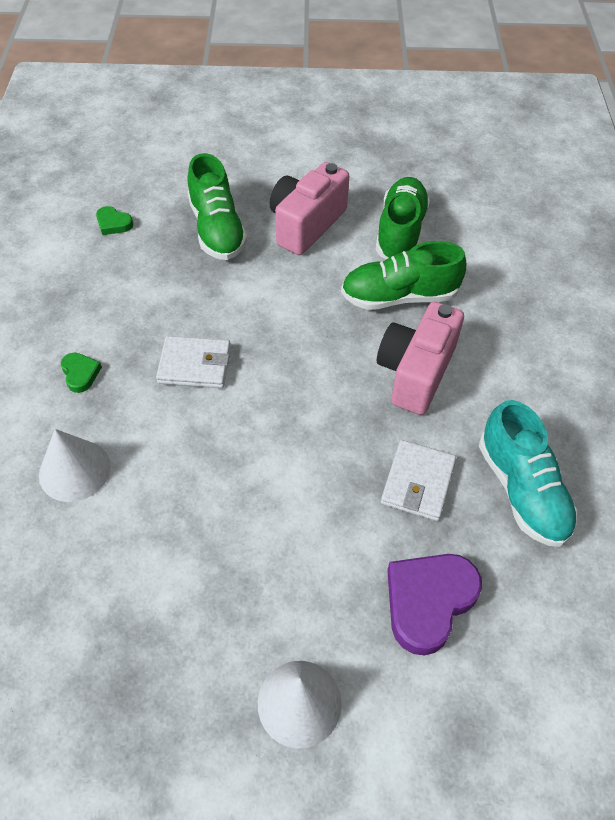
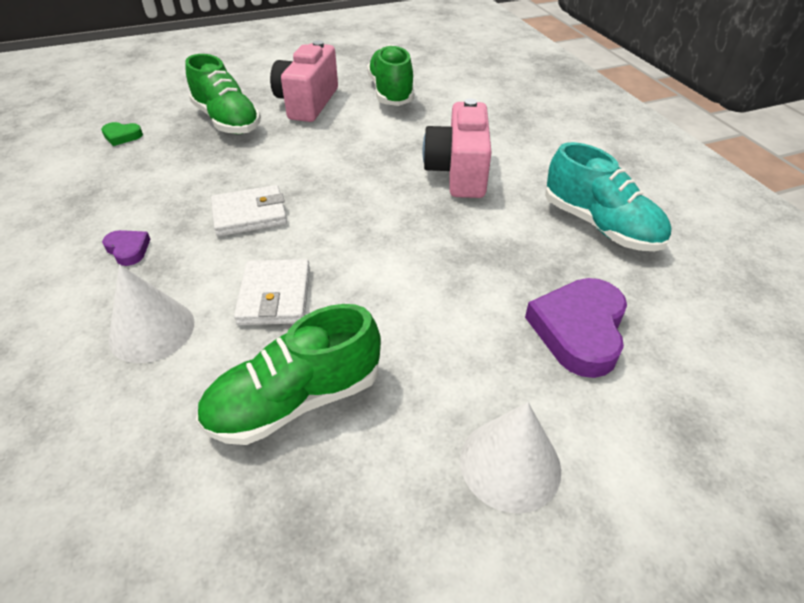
camera: 20 degrees left, 10 degrees down
(80, 374) = (128, 249): green heart -> purple heart
(399, 297) = (414, 129): green shoe -> green shoe (295, 400)
(418, 482) = (509, 244): white wallet -> white wallet (275, 296)

